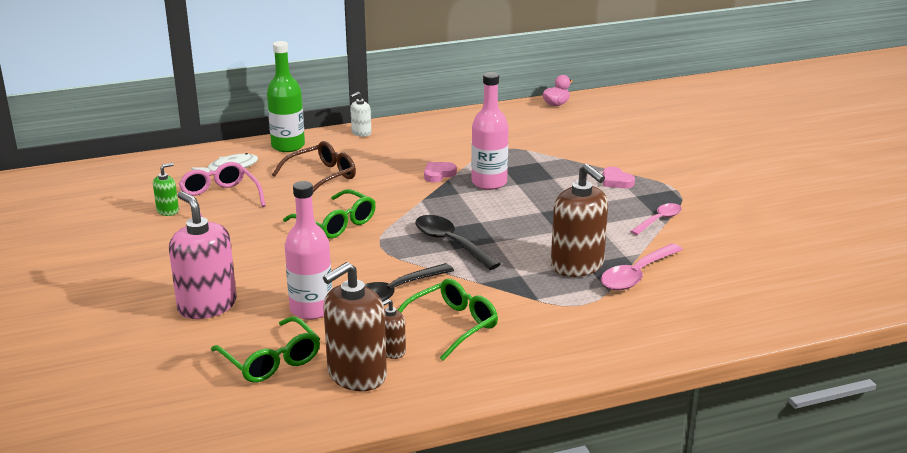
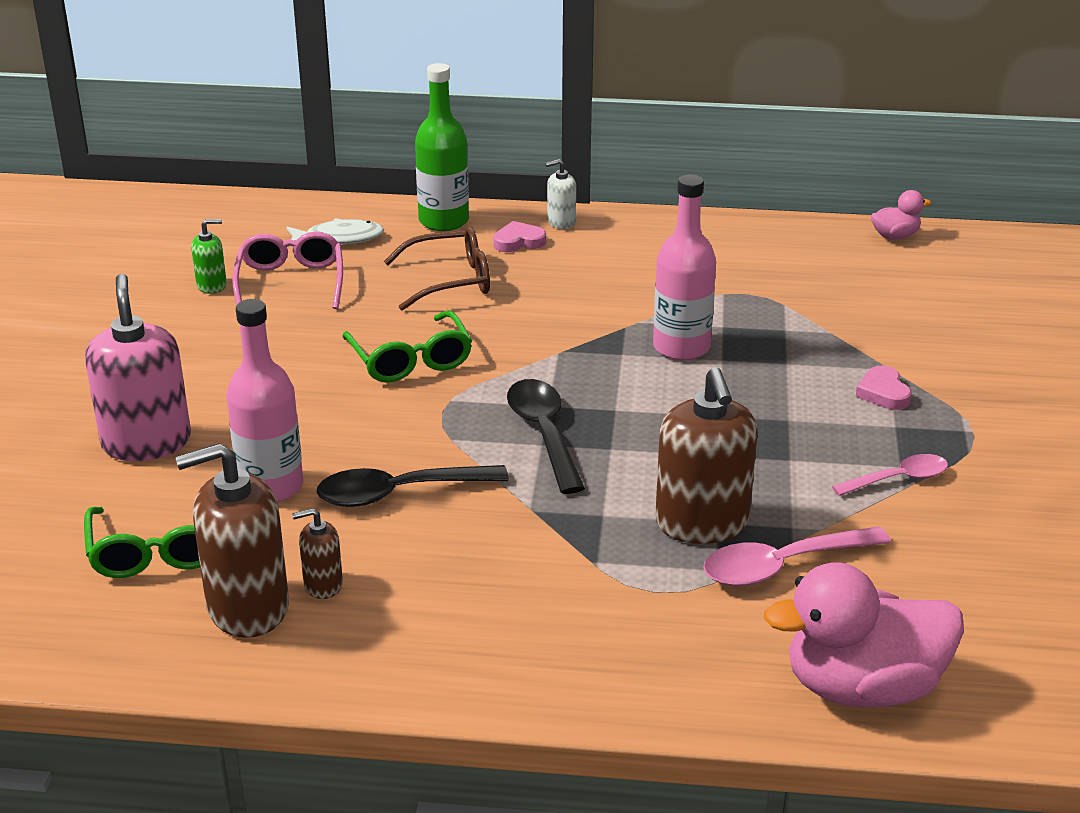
camera: 25 degrees right, 5 degrees up
(438, 174) = (617, 315): pink heart -> pink heart (518, 242)
(452, 325) = (437, 569): green glasses -> none
(724, 320) = (862, 687): none -> pink duck

